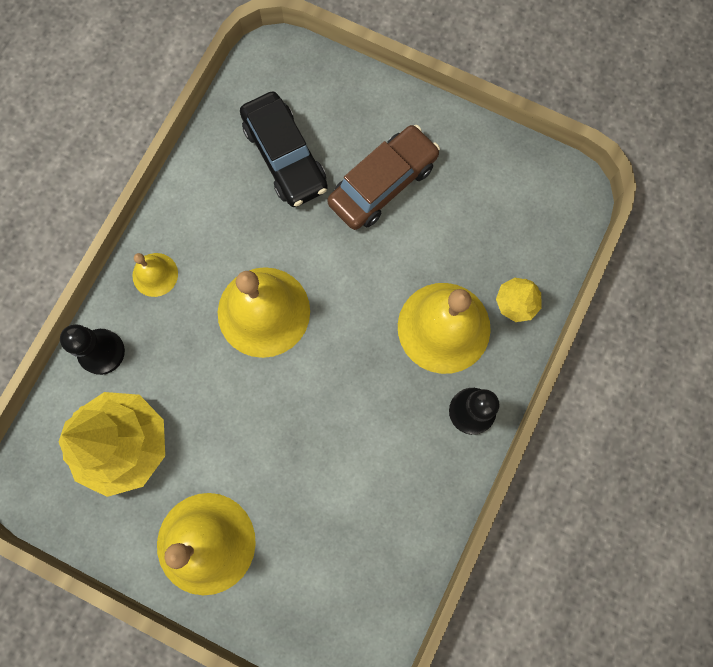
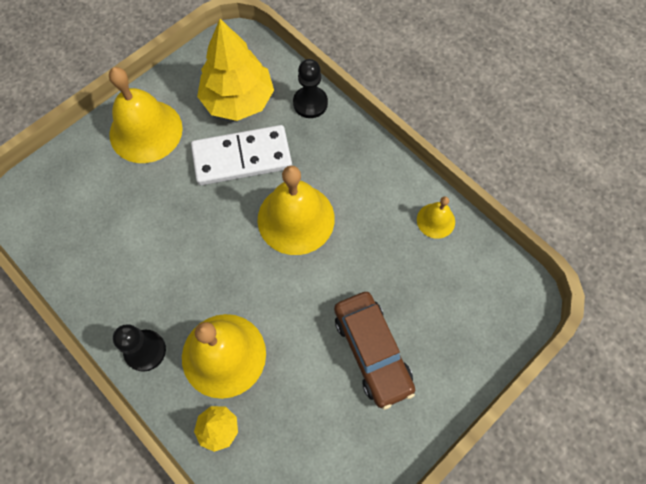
camera: 110 degrees right, 10 degrees down
(155, 274) = (356, 152): yellow bell -> yellow bell (435, 220)
(205, 404) = (242, 158): none -> white domino
(285, 157) = (425, 277): black car -> none

